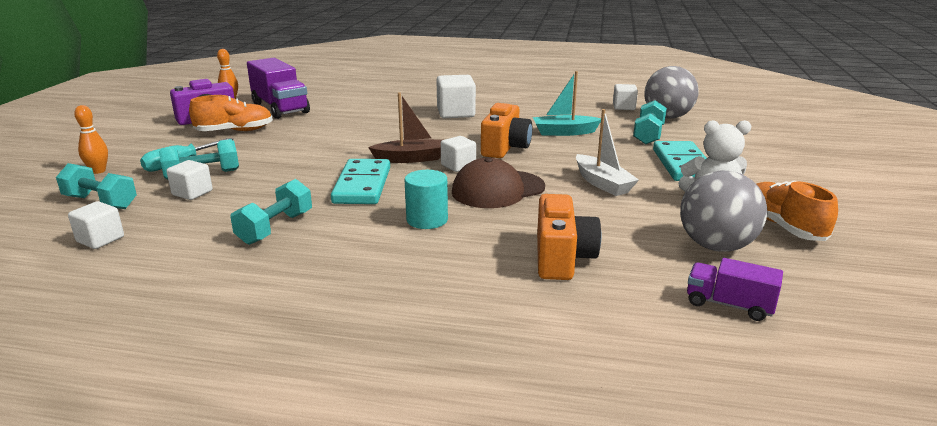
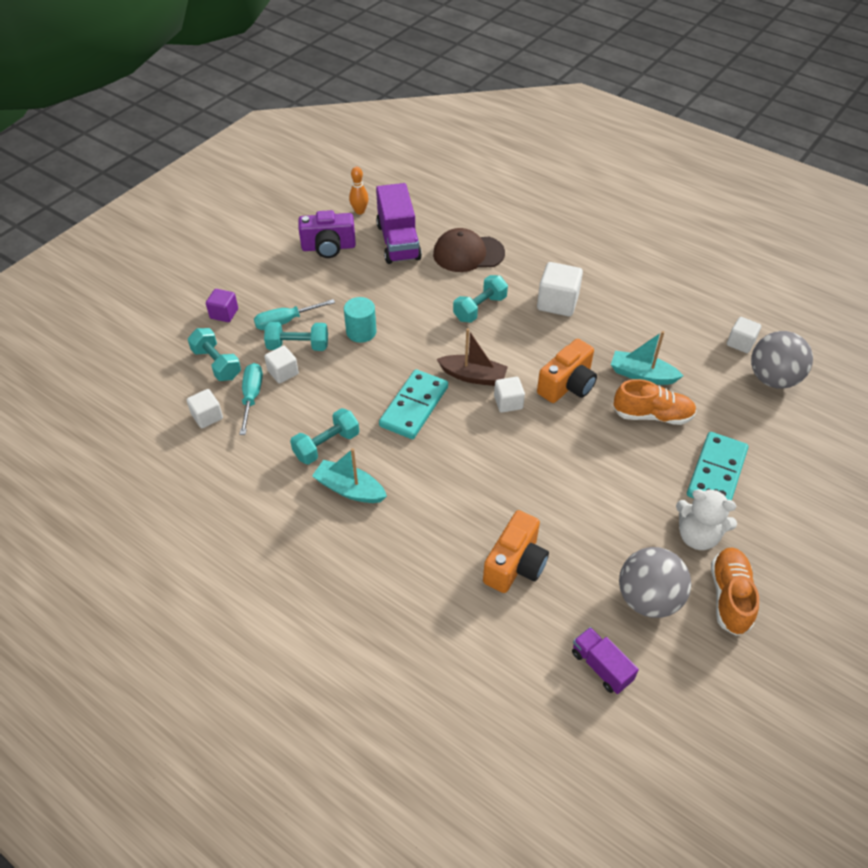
camera: 25 degrees right, 25 degrees up
(98, 171) = (224, 313): orange bowling pin -> purple cube
(158, 214) = (252, 396): none -> turquoise screwdriver
(234, 131) = (344, 277): orange shoe -> orange shoe (652, 415)
(325, 251) = (350, 489): none -> turquoise boat
(427, 220) = (441, 476): turquoise cylinder -> turquoise cylinder (361, 332)
(498, 190) = (521, 453): brown cap -> brown cap (468, 254)
(602, 183) = (618, 476): white boat -> none
(648, 135) = (724, 408): turquoise dumbbell -> turquoise dumbbell (480, 308)

